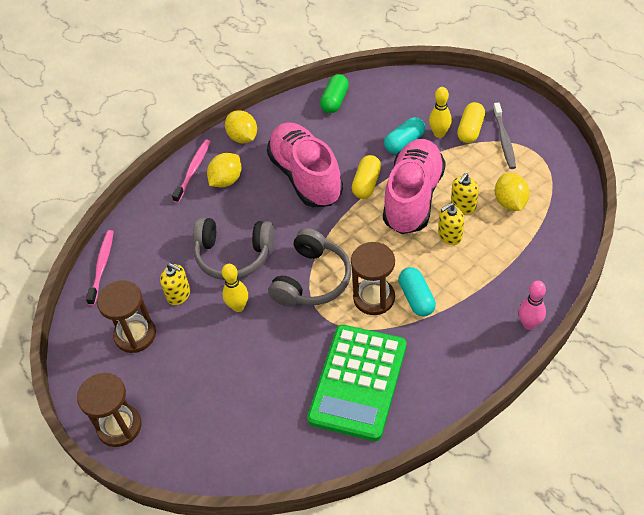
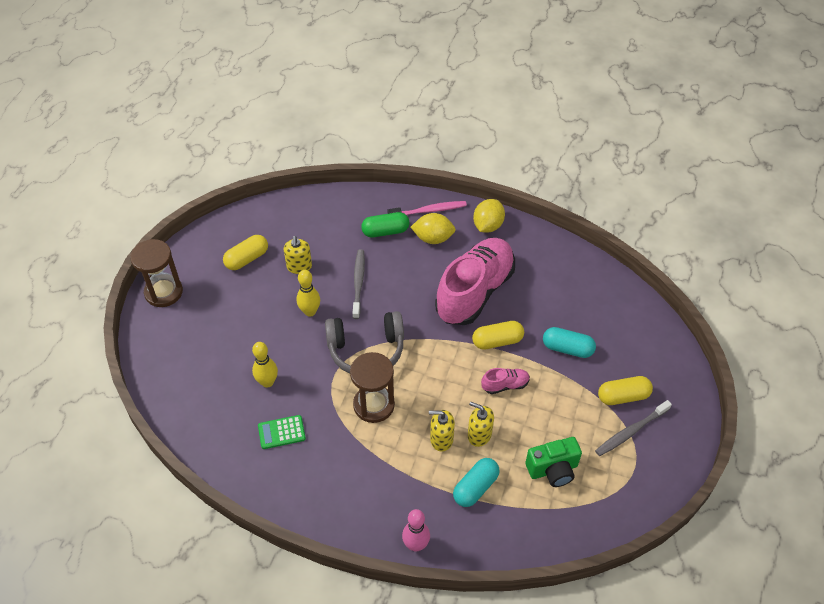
camera: 55 degrees right, 0 degrees up
(102, 266) = (298, 204): pink toothbrush -> none
(135, 335) = (247, 259): brown hourglass -> yellow capsule
(233, 255) = (358, 283): grey headphones -> grey toothbrush
(335, 101) = (579, 271): green capsule -> green capsule (385, 231)
(358, 382) = (281, 432): green calculator -> green calculator, size x0.41
(413, 198) = (505, 385): pink shoe -> pink shoe, size x0.41
(416, 298) = (392, 438): turquoise capsule -> turquoise capsule (475, 487)
(439, 134) = (599, 372): yellow bowling pin -> yellow bowling pin (267, 382)
(463, 206) = (521, 431): yellow soap dispenser -> yellow soap dispenser (441, 439)
(510, 202) = (553, 469): yellow lemon -> green camera

